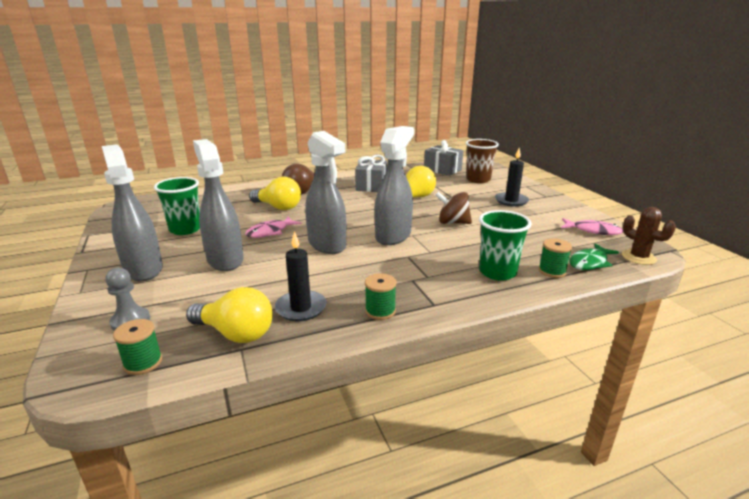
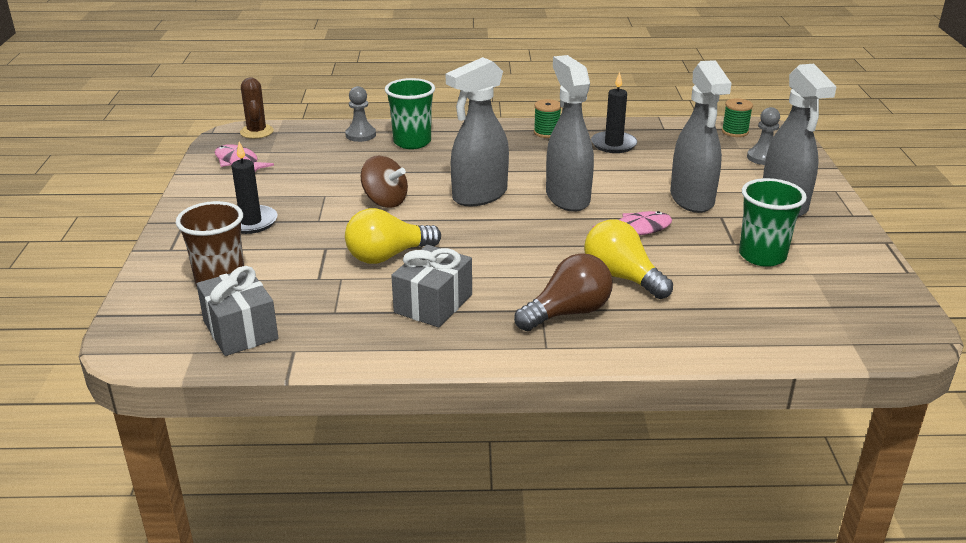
camera: 160 degrees left, 5 degrees up
(235, 333) = (669, 137): yellow light bulb -> none
(552, 271) = (360, 135): green spool -> grey pawn
(589, 262) = (311, 135): green fish -> none

